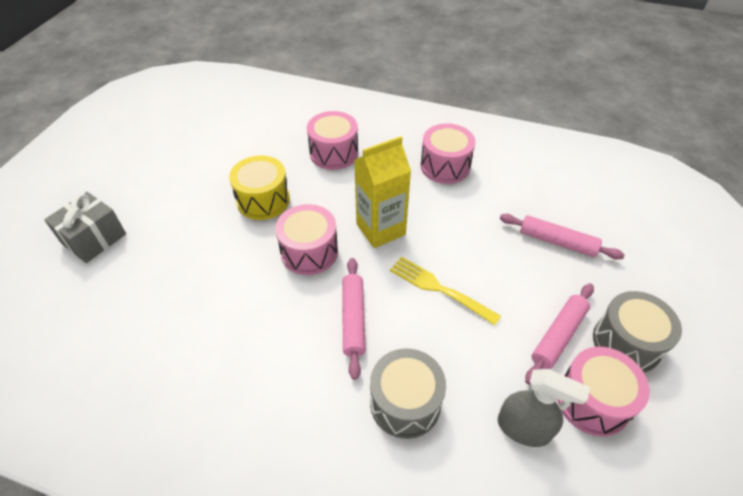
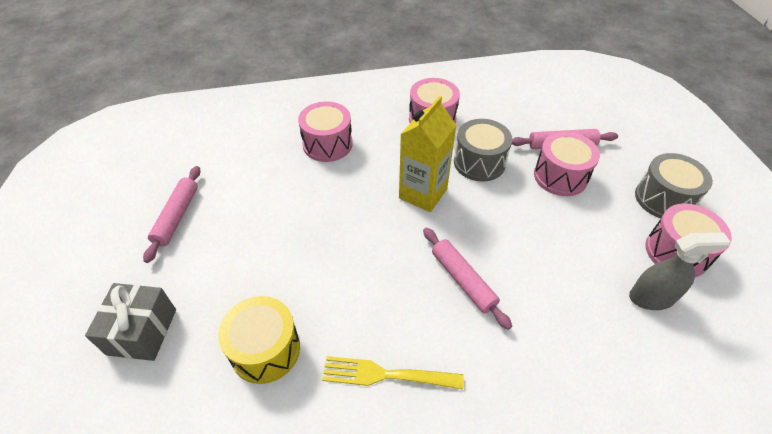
camera: 30 degrees left, 0 degrees up
(263, 200) = (295, 213): yellow drum -> yellow drum (265, 349)
(309, 252) = (377, 241): pink drum -> pink drum (560, 176)
(405, 403) = (558, 326): grey drum -> grey drum (479, 162)
(440, 289) = (509, 221): yellow fork -> yellow fork (387, 374)
(558, 336) = (618, 216): pink rolling pin -> pink rolling pin (177, 216)

